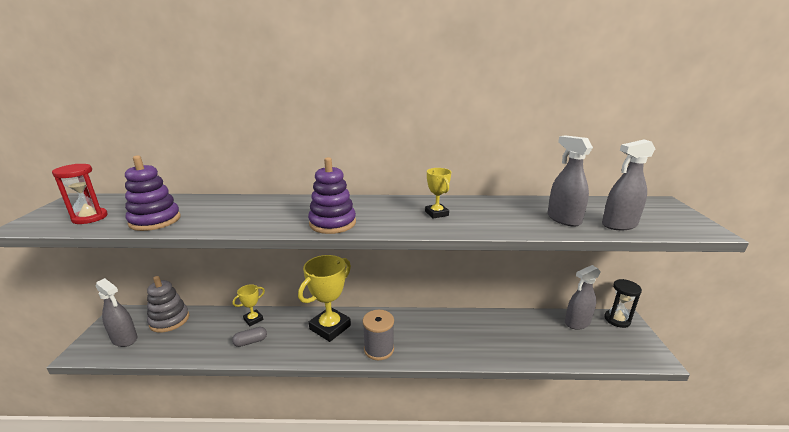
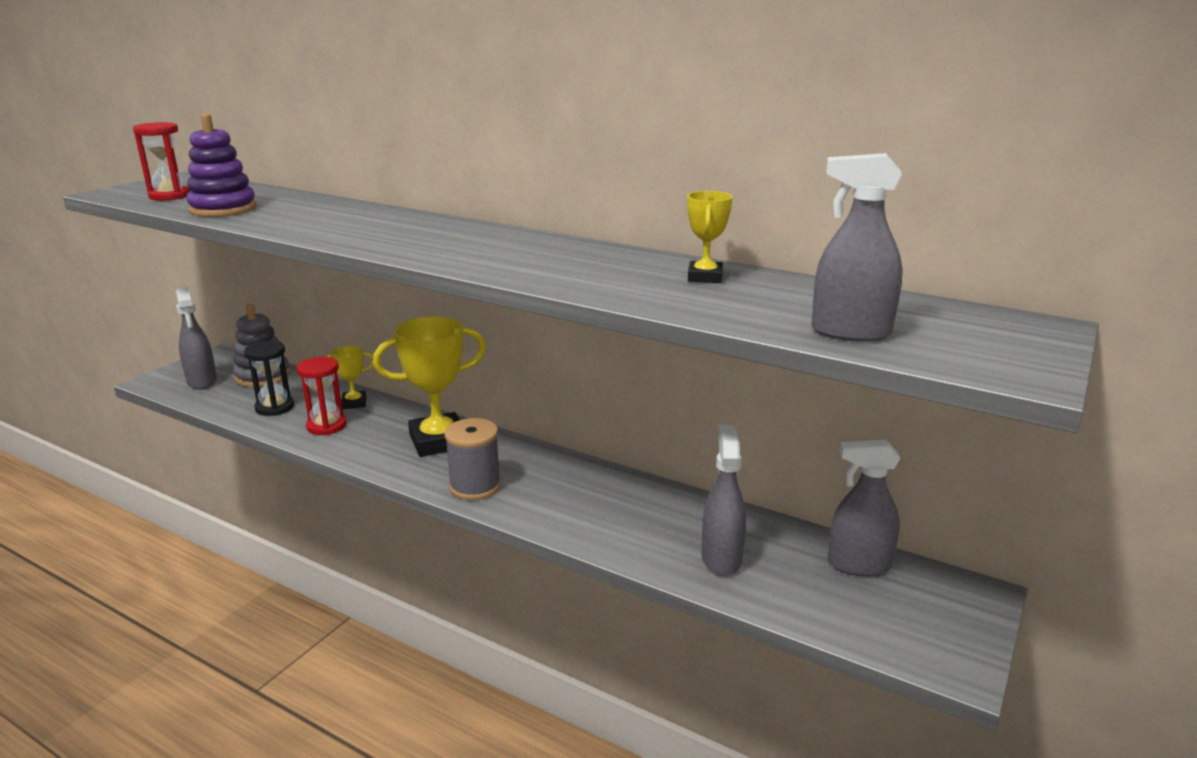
camera: 30 degrees right, 0 degrees up
(250, 341) = (326, 426): grey capsule -> red hourglass
(332, 223) = (405, 246): purple stacking toy -> none
(436, 213) = (566, 262): yellow trophy -> yellow trophy (705, 277)
(563, 219) = (760, 306): grey spray bottle -> grey spray bottle (721, 558)
(617, 320) = (955, 588): black hourglass -> black hourglass (275, 407)

